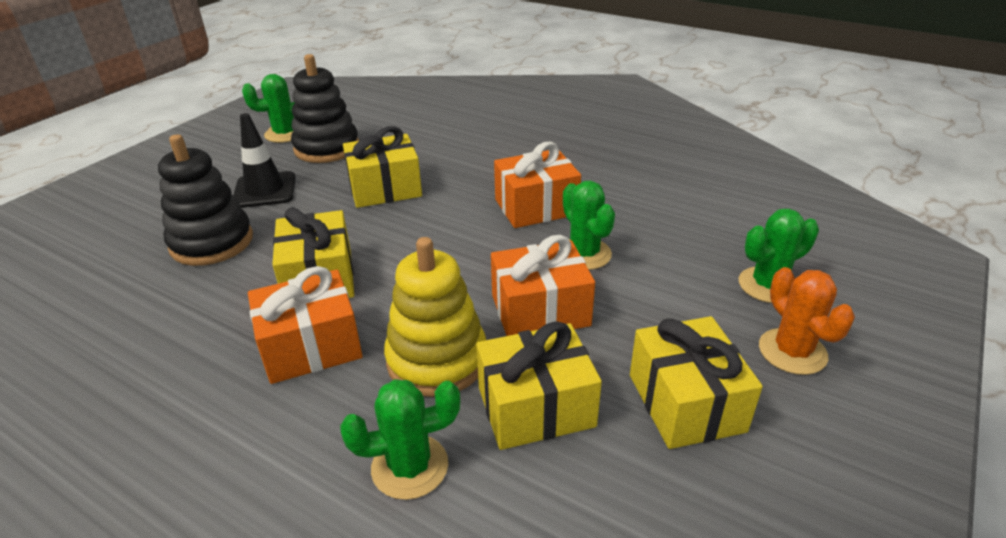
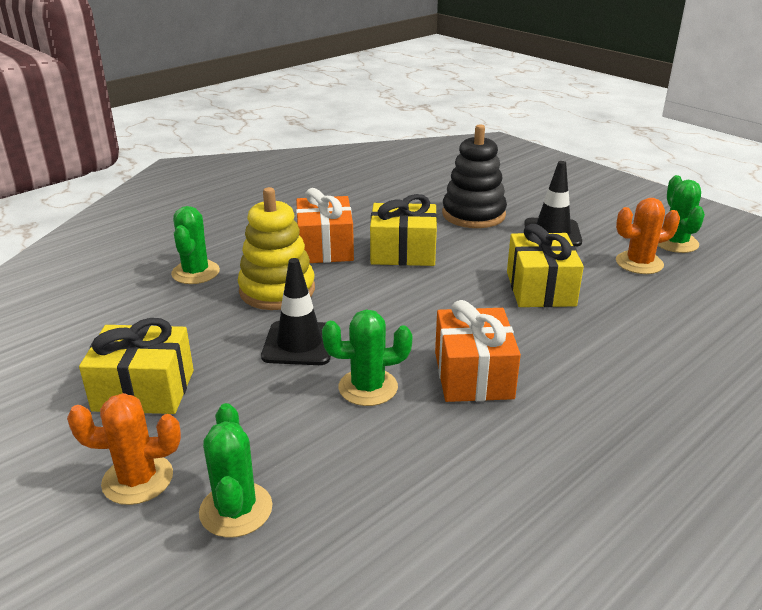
camera: 105 degrees right, 5 degrees down
(327, 148) = (639, 263): black stacking toy -> orange cactus
(536, 407) = (200, 322): yellow gift -> none
(540, 310) = (299, 344): orange gift -> black traffic cone

